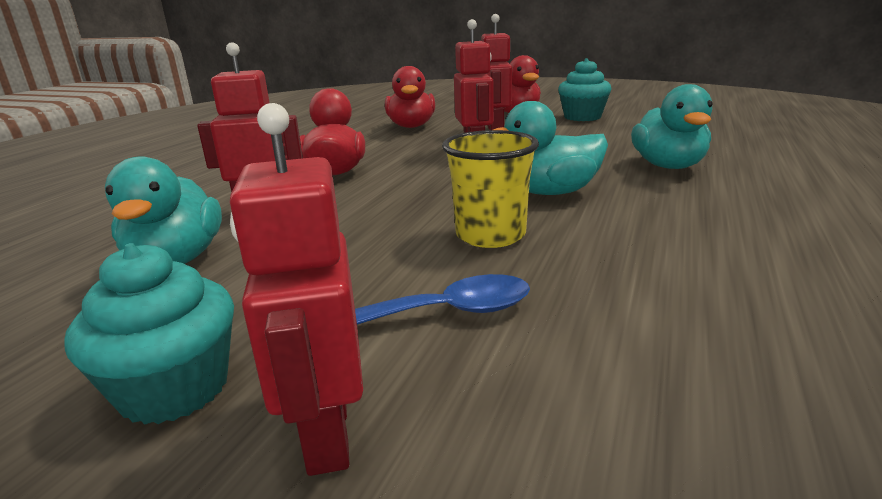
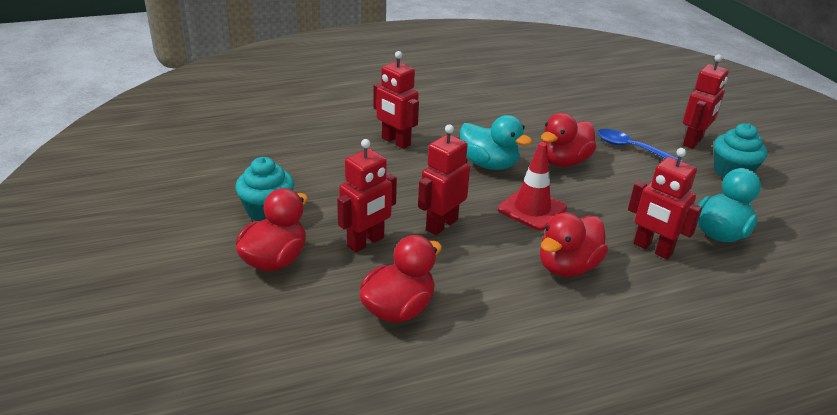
camera: 135 degrees left, 10 degrees up
(430, 185) = (532, 209): none -> red traffic cone
(490, 235) = (563, 162): yellow cup -> red duck
(668, 166) = (395, 142): turquoise duck -> red robot

